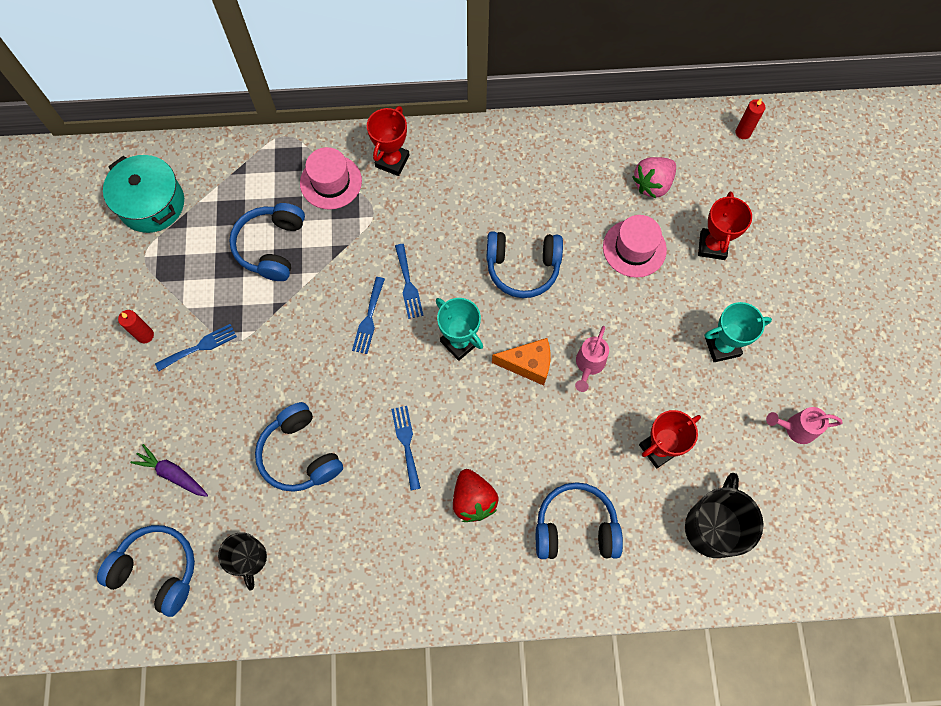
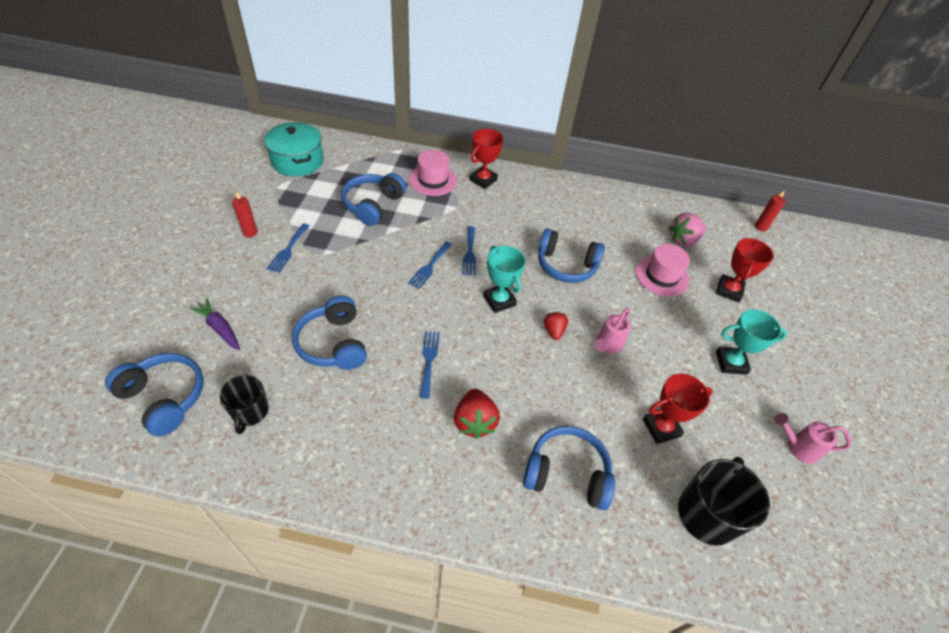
camera: 10 degrees right, 20 degrees down
(200, 347) = (288, 250): blue fork -> blue fork turned 120 degrees clockwise
(528, 364) = (554, 331): orange cheese -> red strawberry

